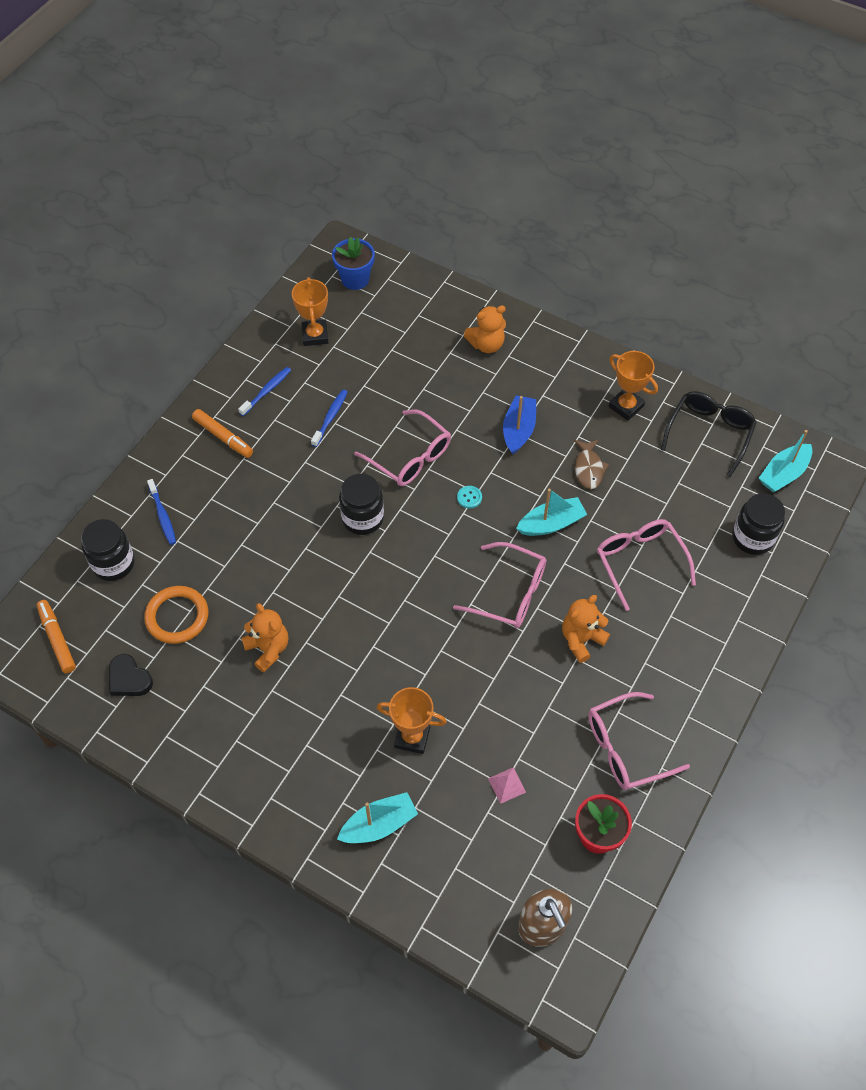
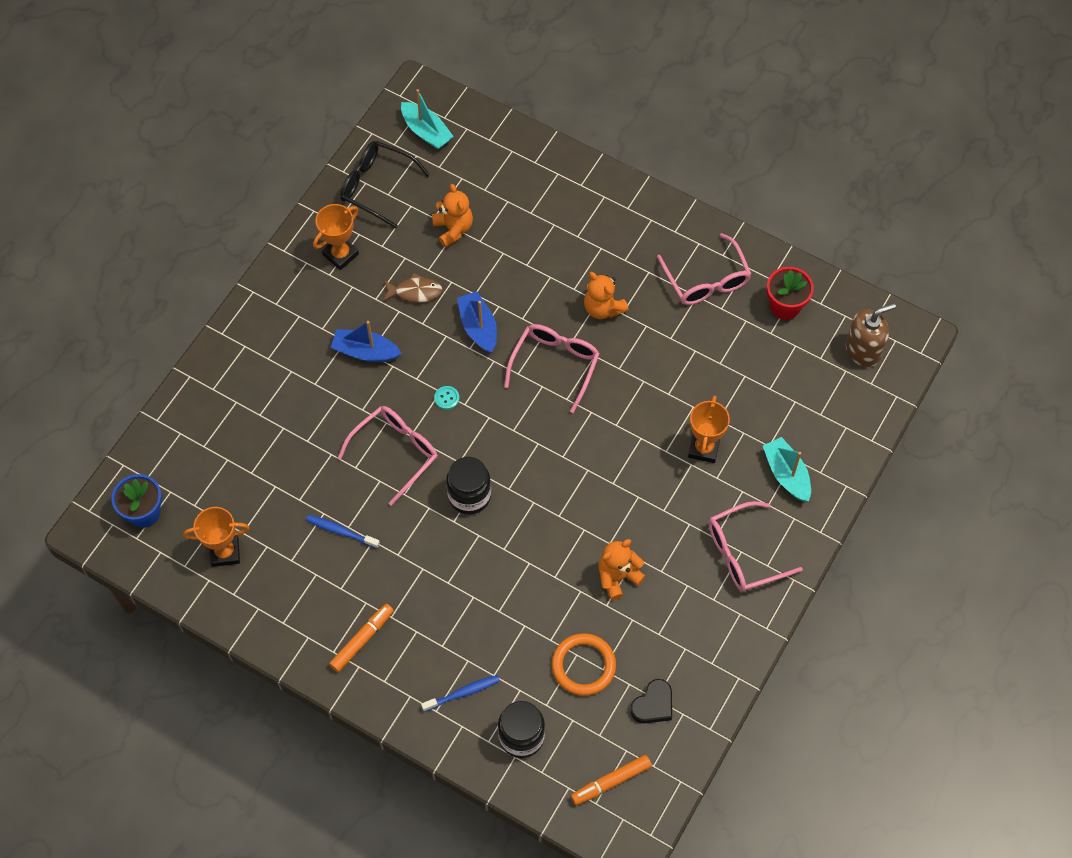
camera: 90 degrees left, 5 degrees up
(266, 391) = (301, 599): blue toothbrush -> none
(486, 344) = (251, 379): orange teddy bear -> orange teddy bear (453, 229)
(506, 785) = (745, 373): pink pyramid -> none
(551, 524) = (478, 327): turquoise boat -> blue boat
(639, 561) = (521, 256): pink glasses -> pink glasses (743, 553)
(752, 538) = (496, 164): black jar -> none

